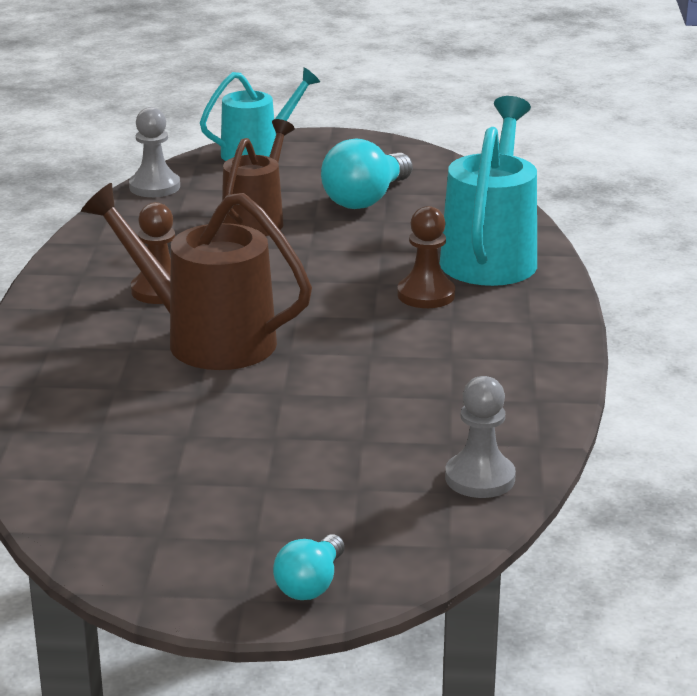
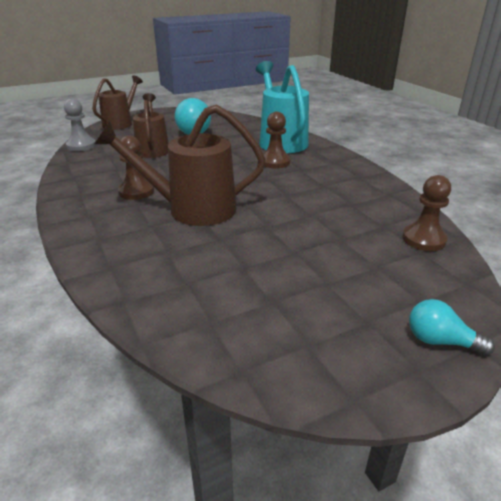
camera: 30 degrees left, 5 degrees up
(258, 152) = (120, 123): turquoise watering can -> brown watering can
(311, 584) = (440, 341): turquoise light bulb -> turquoise light bulb turned 120 degrees clockwise
(480, 478) = (423, 239): grey pawn -> brown pawn

